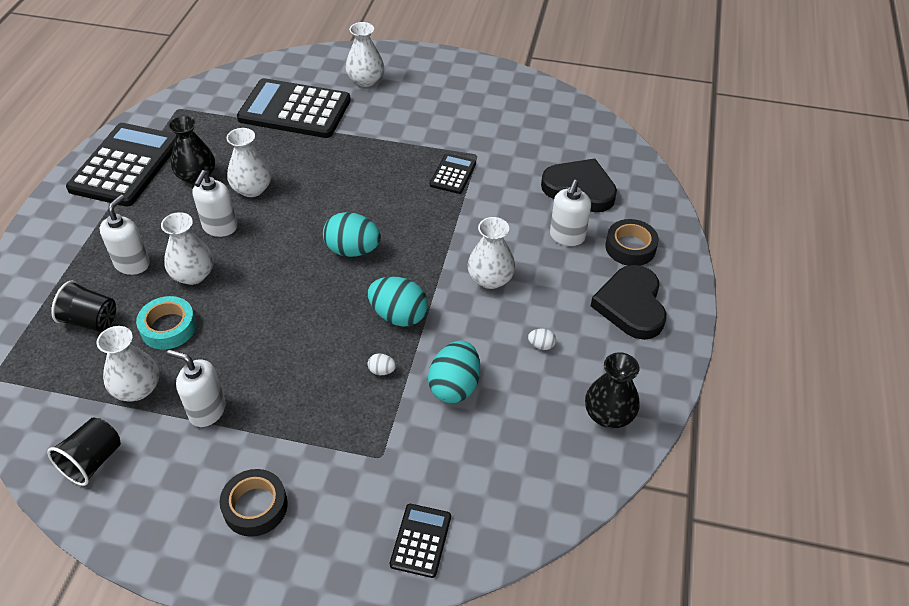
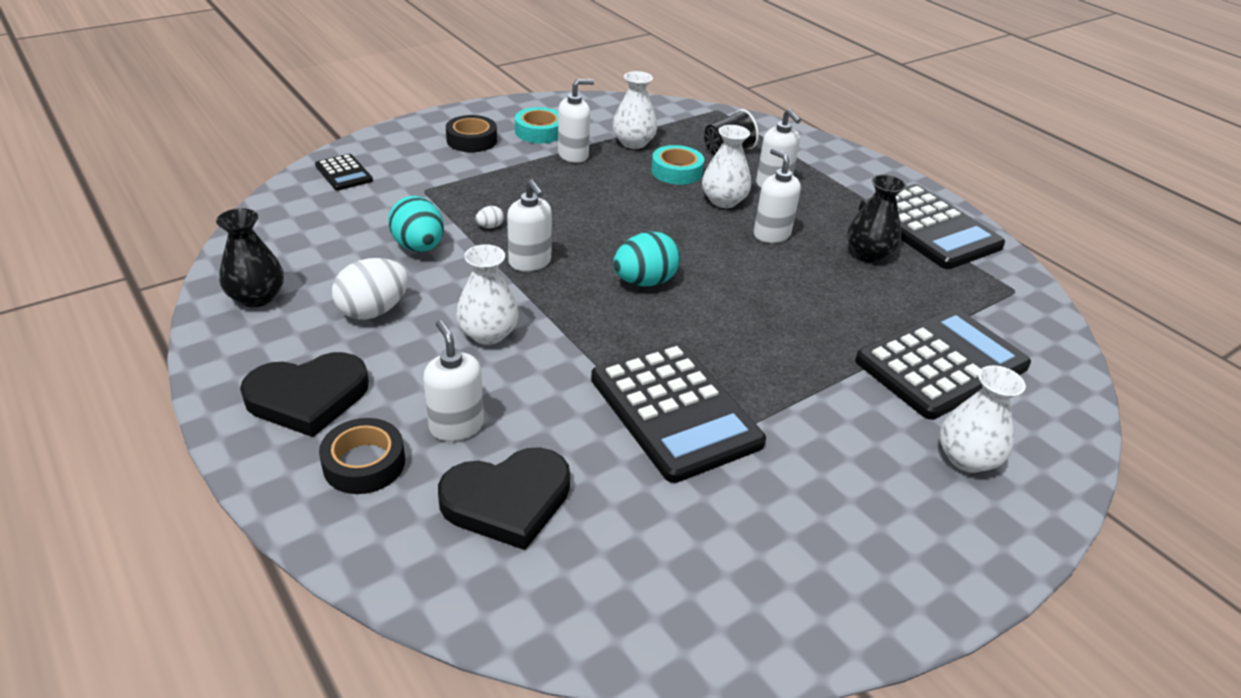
camera: 130 degrees right, 10 degrees down
(93, 461) = (595, 113): black cup -> none
(182, 471) = (539, 132): none -> turquoise tape
(252, 189) = (811, 273): white vase -> none
(398, 315) = (530, 262): turquoise egg -> white soap dispenser
(453, 174) = (675, 410): black calculator -> black calculator, size x2.11
(541, 345) = (373, 311): white egg -> white egg, size x2.26
(631, 305) = (308, 397): black heart -> black heart turned 120 degrees clockwise

